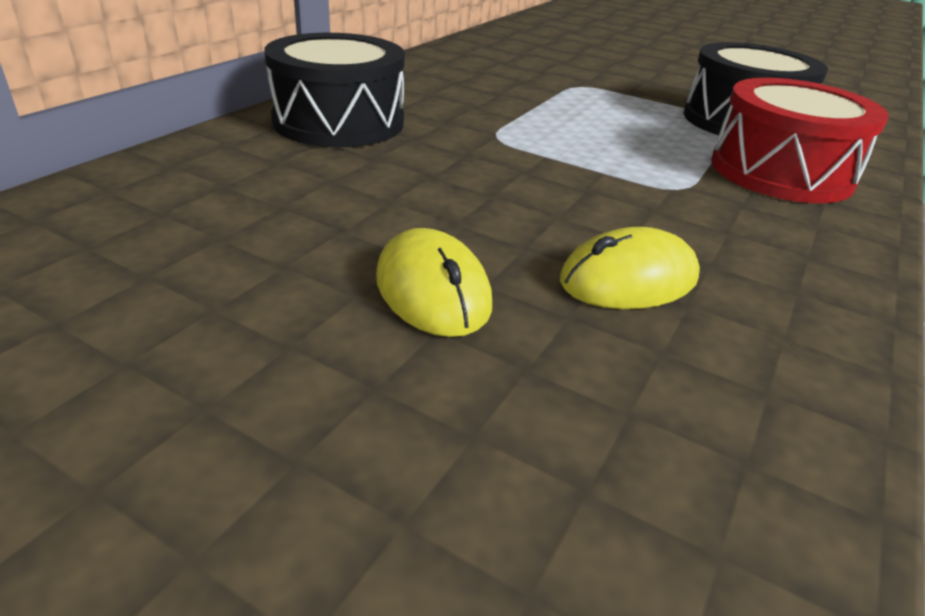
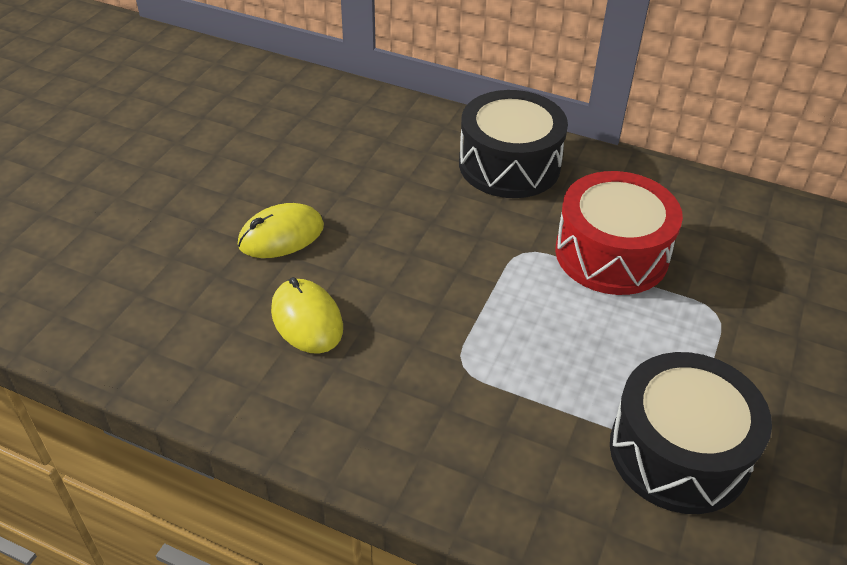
camera: 85 degrees right, 10 degrees up
(780, 172) = (532, 455): red drum -> red drum (611, 254)

